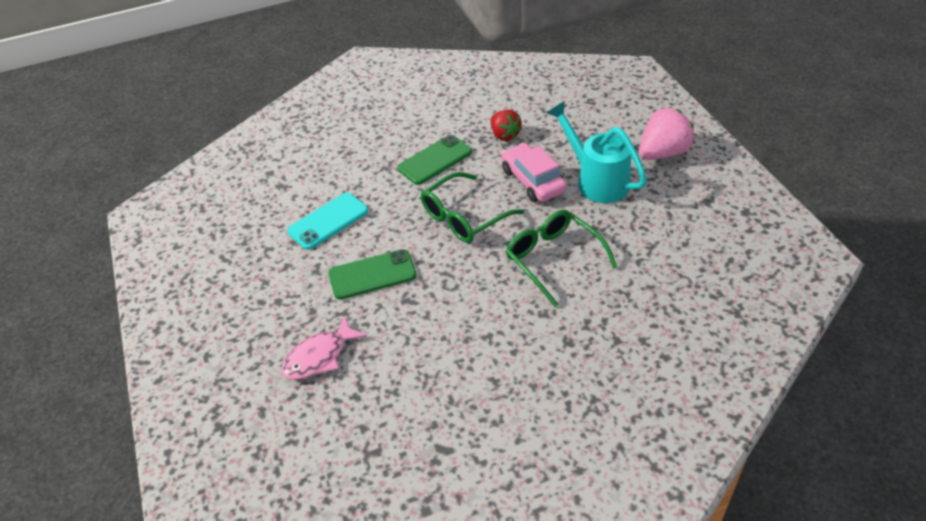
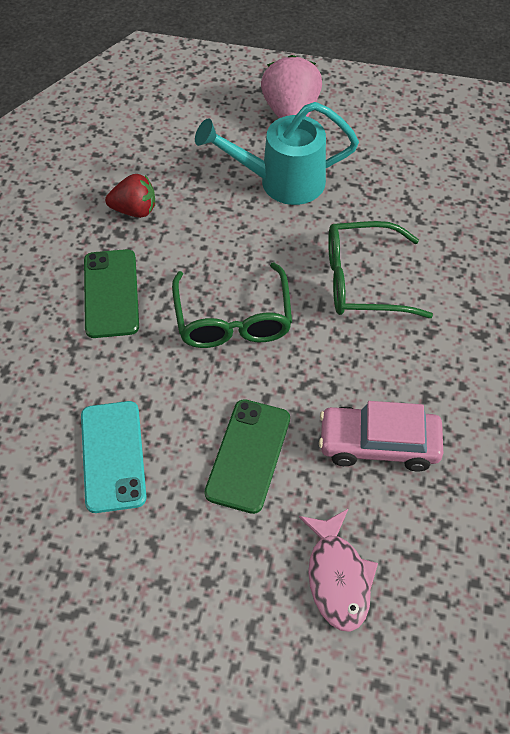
camera: 60 degrees left, 10 degrees up
(533, 181) = (232, 230): pink car -> pink car (378, 444)

